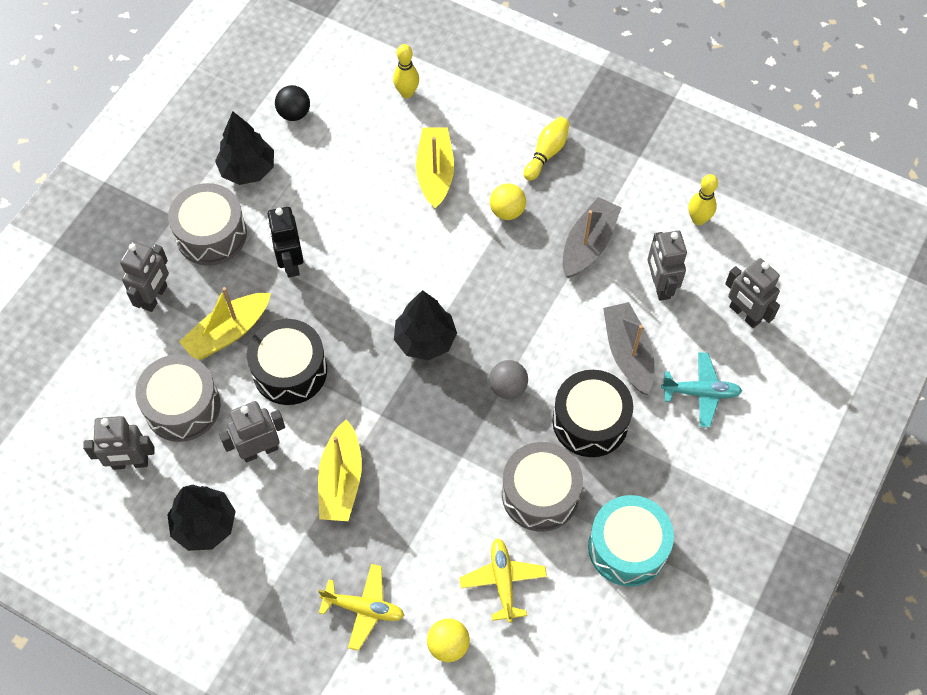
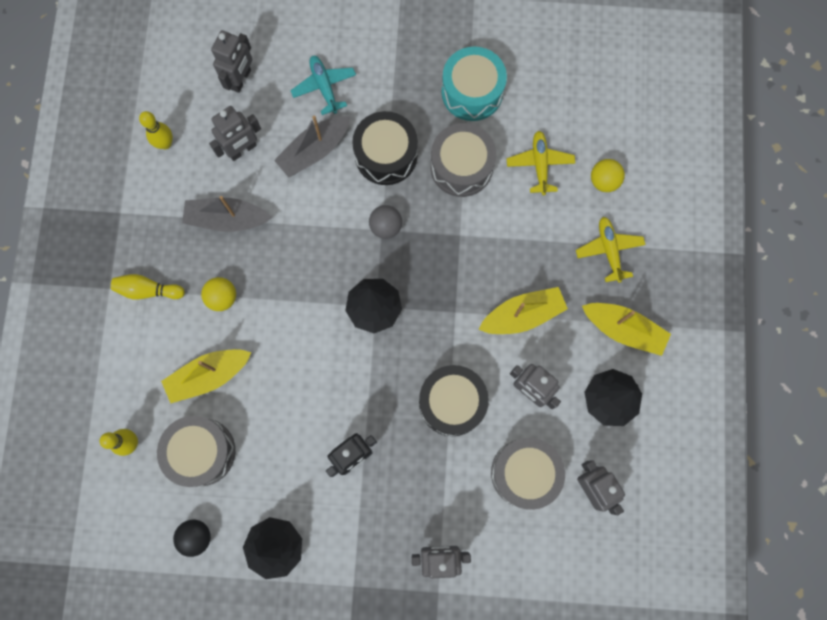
camera: 115 degrees left, 15 degrees up
(211, 234) = (357, 541): grey drum -> grey drum (201, 452)
(228, 332) = (442, 473): yellow boat -> yellow boat (623, 329)
(503, 581) = (539, 164): yellow plane -> yellow plane turned 120 degrees clockwise

